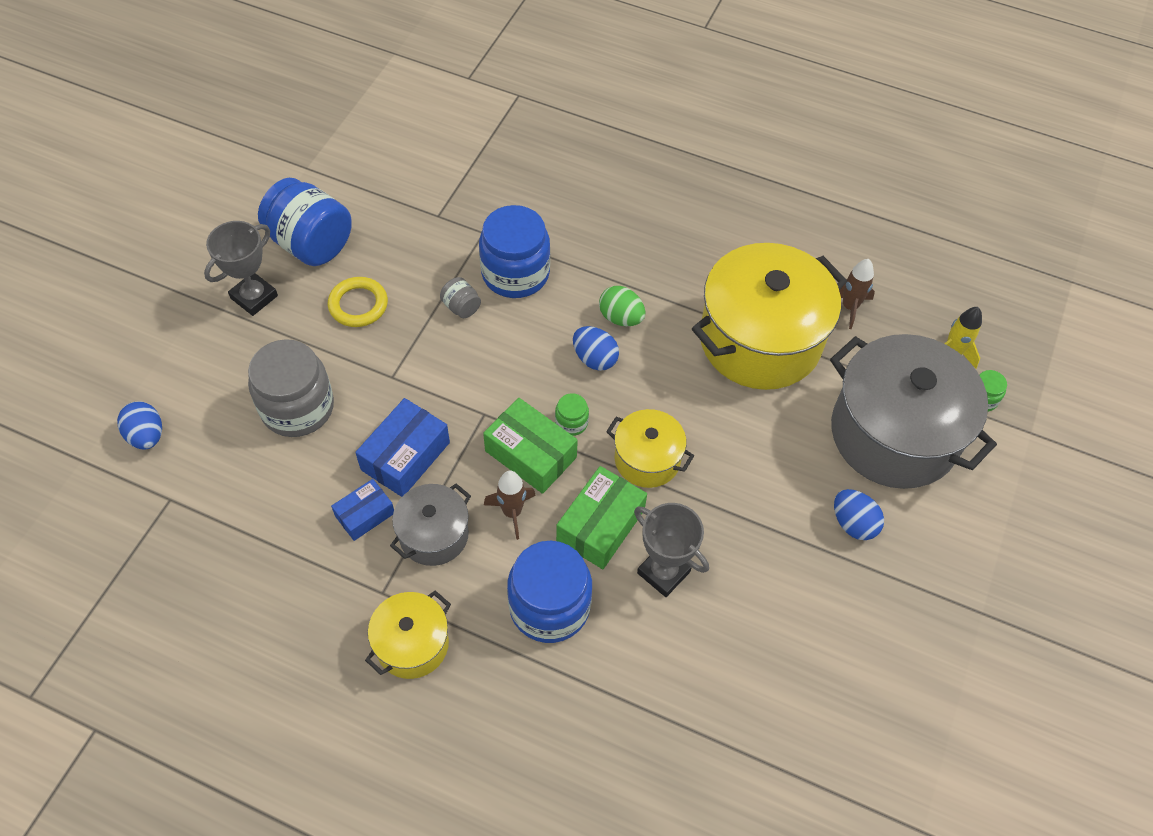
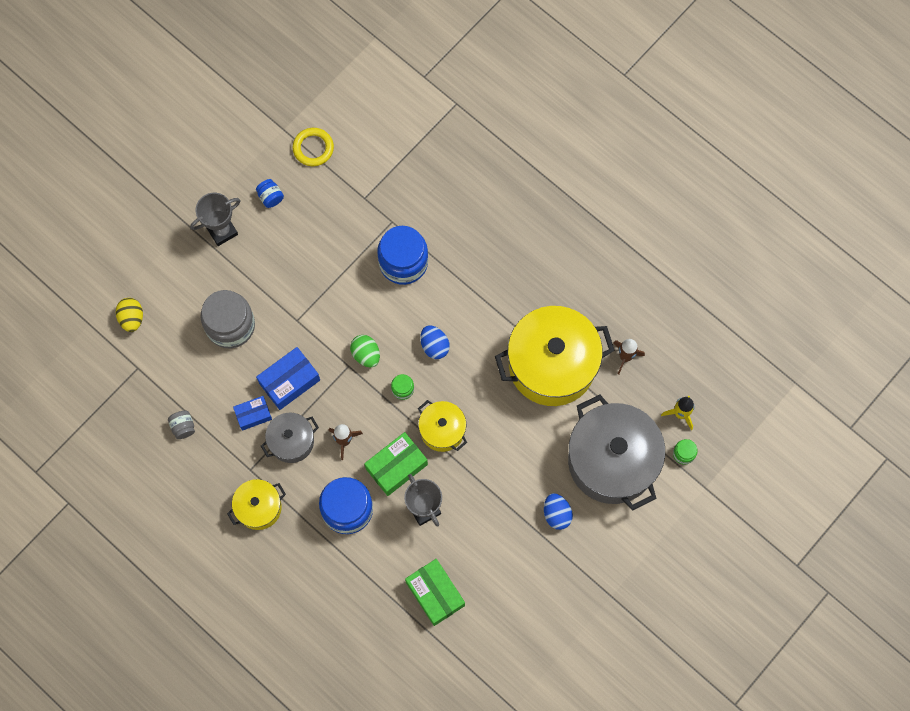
camera: 20 degrees right, 15 degrees up
(146, 436) = (132, 318): blue egg -> yellow egg
(311, 243) = (270, 197): blue jar -> blue jar, size x0.45
(358, 305) = (289, 257): yellow ring -> yellow ring (313, 148)
(461, 307) = (358, 279): grey jar -> grey jar (183, 427)
(530, 454) = (369, 404): green box -> green box (435, 594)
(621, 318) = (463, 319): green egg -> green egg (366, 354)

